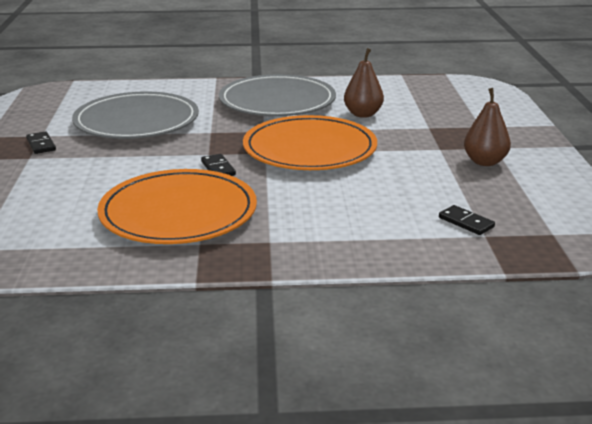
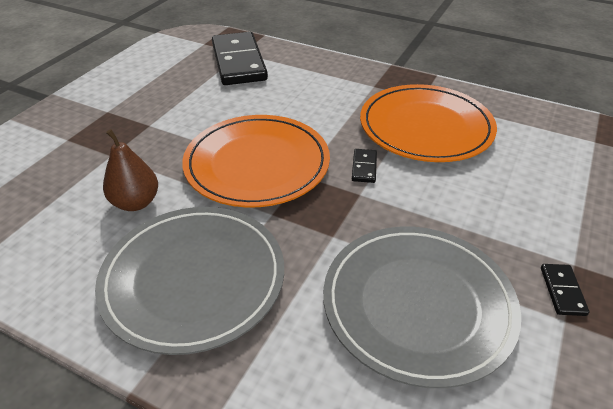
camera: 150 degrees left, 15 degrees up
(466, 222) = (239, 62): black domino -> black domino, size x2.46
(485, 162) = (143, 100): brown pear -> none

